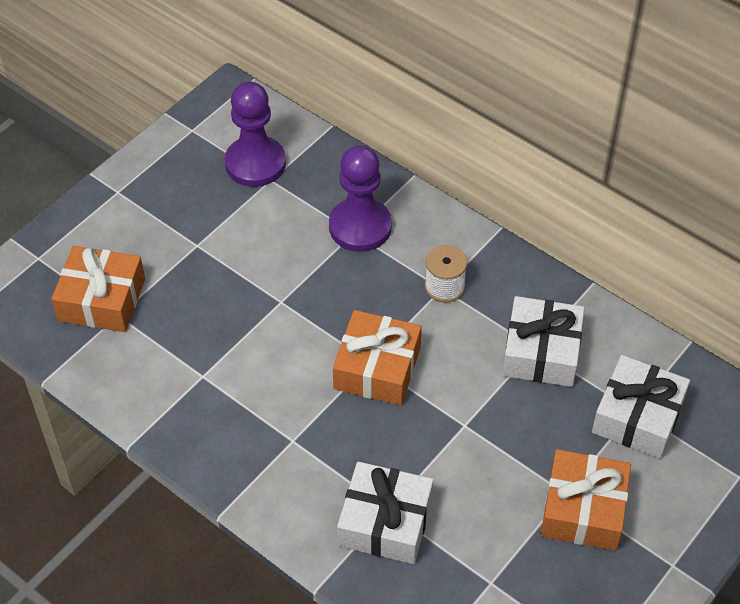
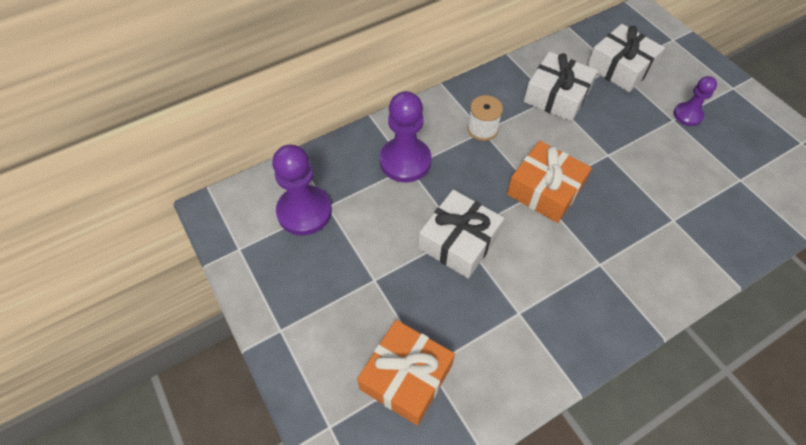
camera: 70 degrees left, 5 degrees up
(385, 522) = (685, 225): white gift -> white gift (459, 241)
(583, 509) = (687, 115): orange gift -> purple pawn

